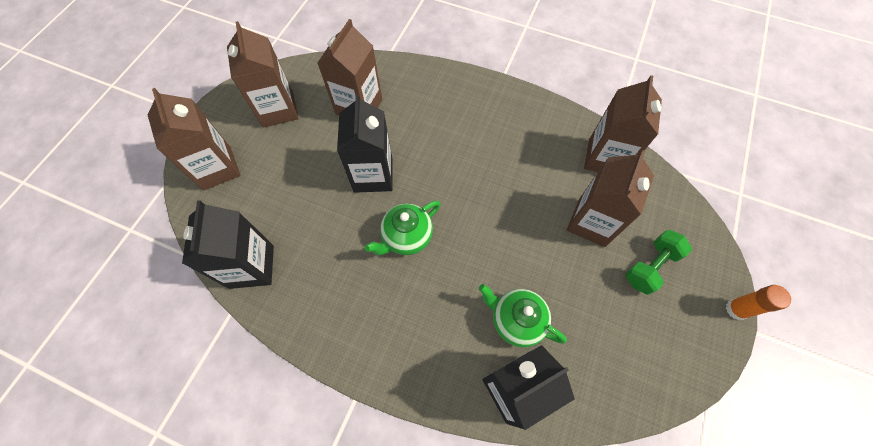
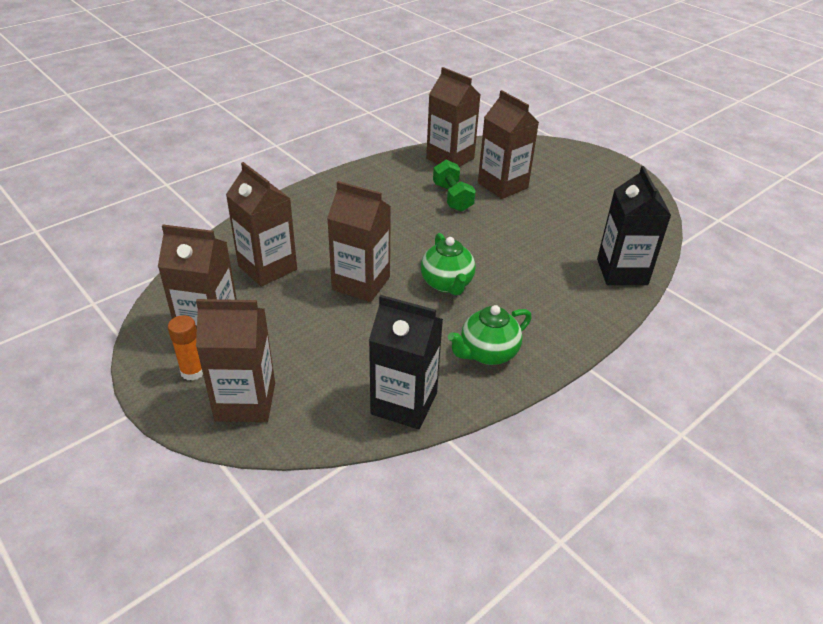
camera: 65 degrees left, 25 degrees down
(373, 175) = (361, 283): black carton -> brown carton
(516, 320) = (565, 251): green teapot -> green teapot (487, 353)
(650, 266) = (556, 175): green dumbbell -> green dumbbell (452, 197)
(736, 309) = (608, 156): orange glue stick -> orange glue stick (193, 371)

